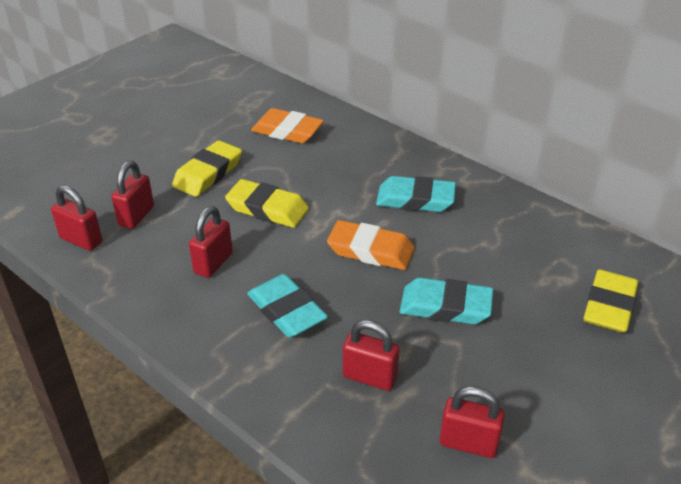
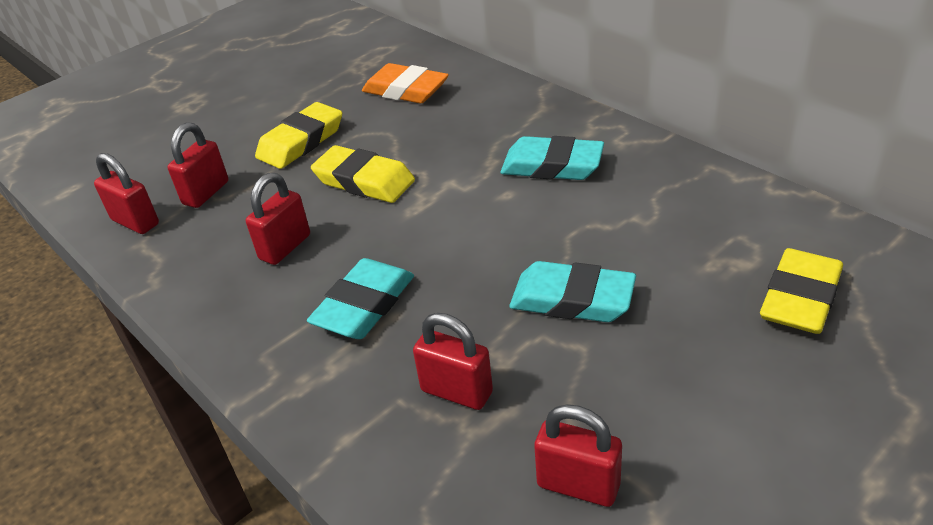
camera: 10 degrees right, 0 degrees up
(286, 311) = (364, 305): turquoise eraser -> turquoise eraser turned 60 degrees clockwise
(370, 250) = (484, 229): orange eraser -> none

